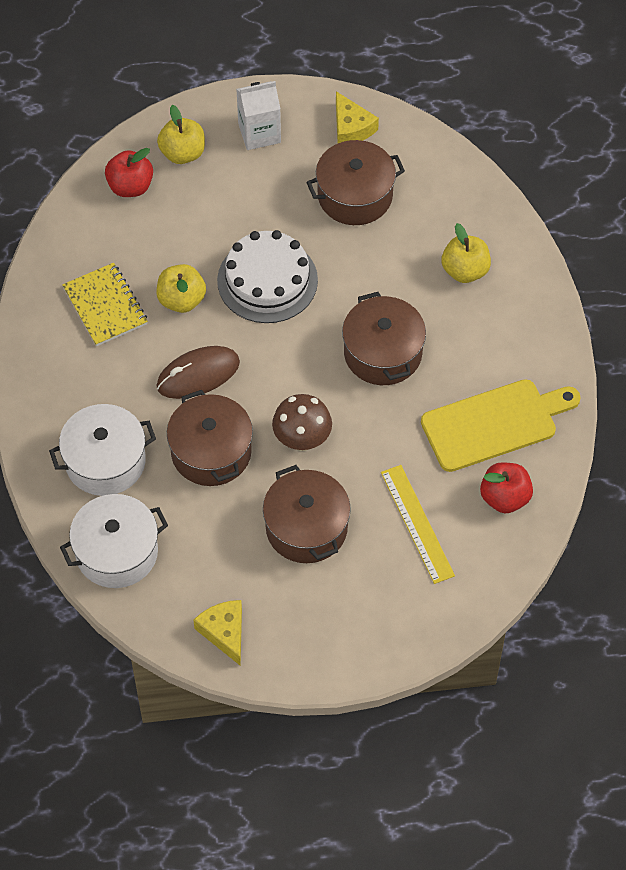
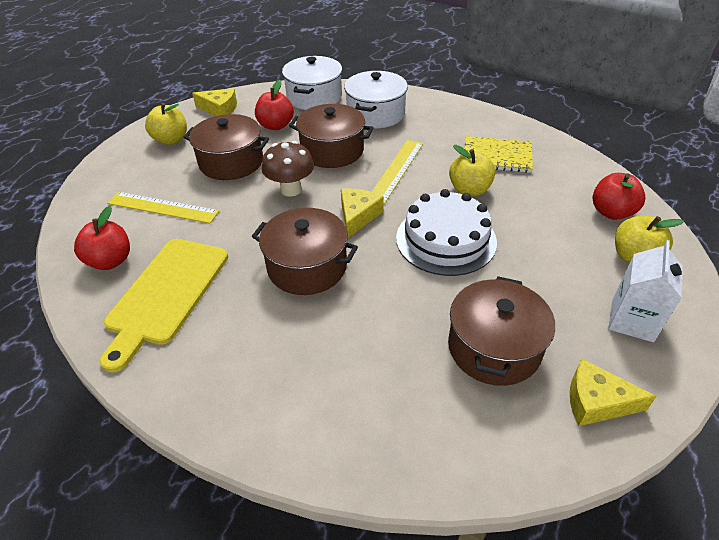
camera: 130 degrees right, 15 degrees down
(198, 374) = (396, 170): brown mouse -> yellow ruler
(209, 542) = (276, 125): none -> red apple
(292, 360) = (358, 216): none -> yellow cheese
(465, 270) = (325, 378): yellow apple -> yellow apple (171, 140)

